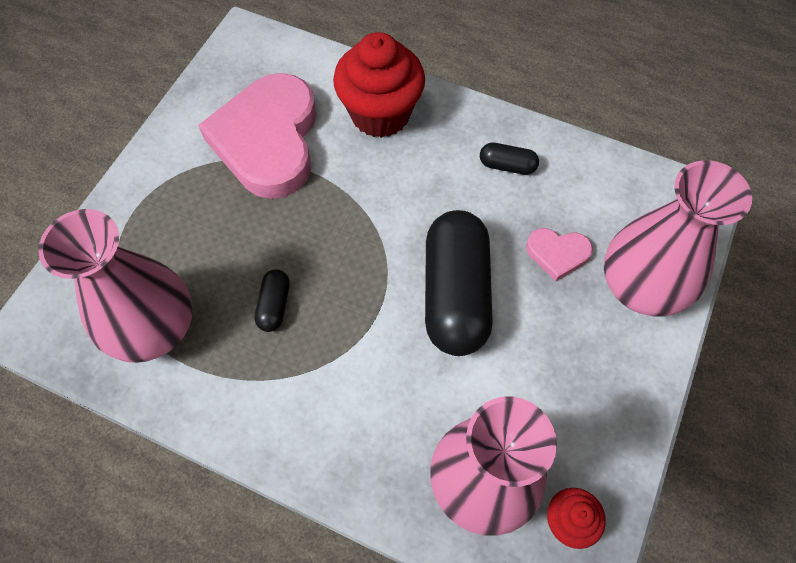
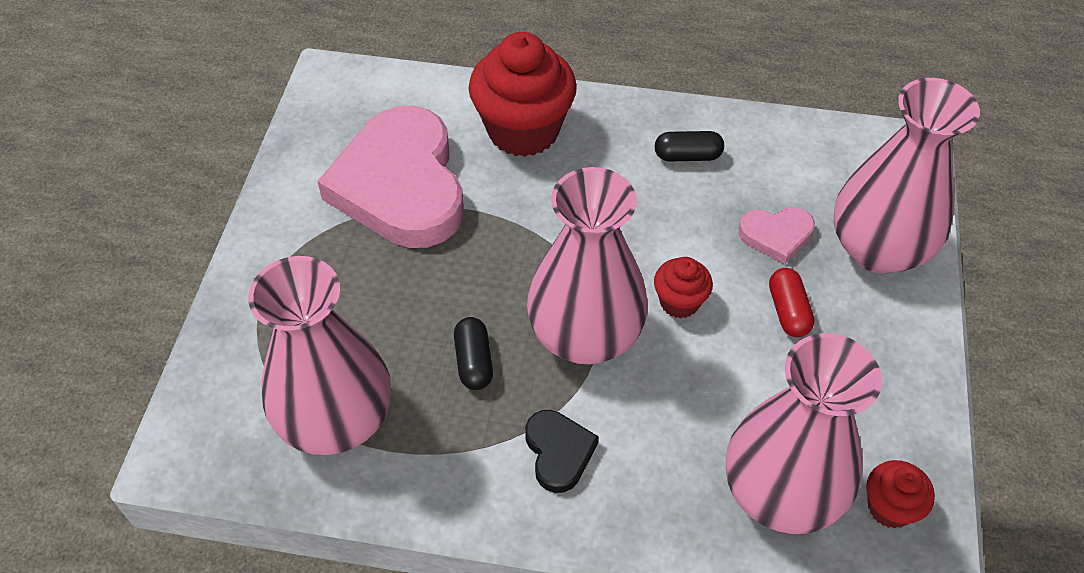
camera: 15 degrees left, 10 degrees down
(314, 400) = (558, 452): none -> black heart
(369, 305) = (585, 335): none -> pink vase
(456, 294) = (679, 302): black capsule -> red cupcake
(543, 324) = (788, 311): none -> red capsule

